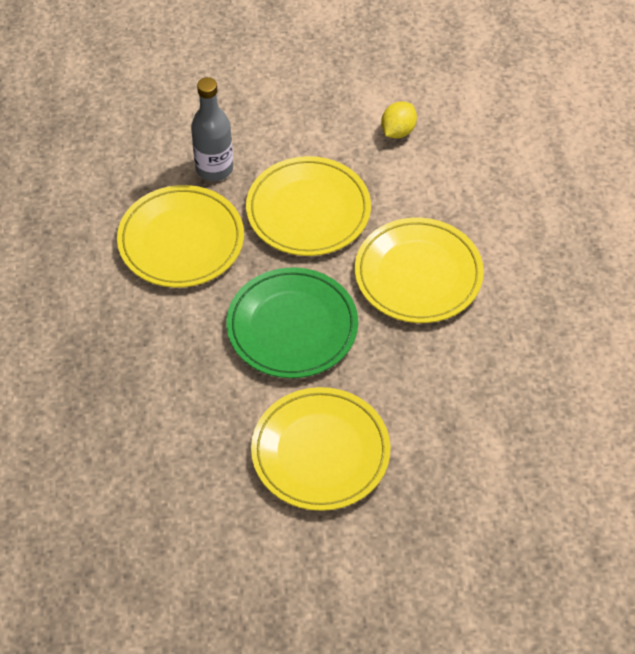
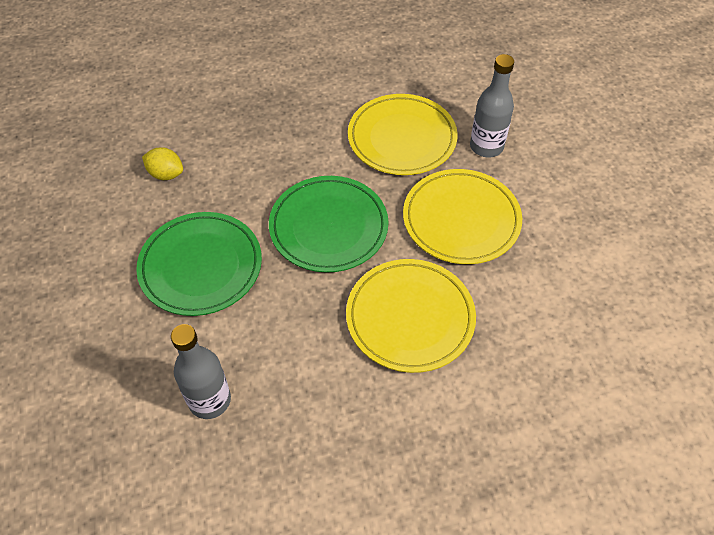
camera: 80 degrees right, 0 degrees up
(320, 452) = (201, 266): yellow plate -> green plate
(398, 131) = (585, 278): yellow lemon -> yellow lemon (166, 174)
(485, 453) = (210, 400): none -> grey bottle

